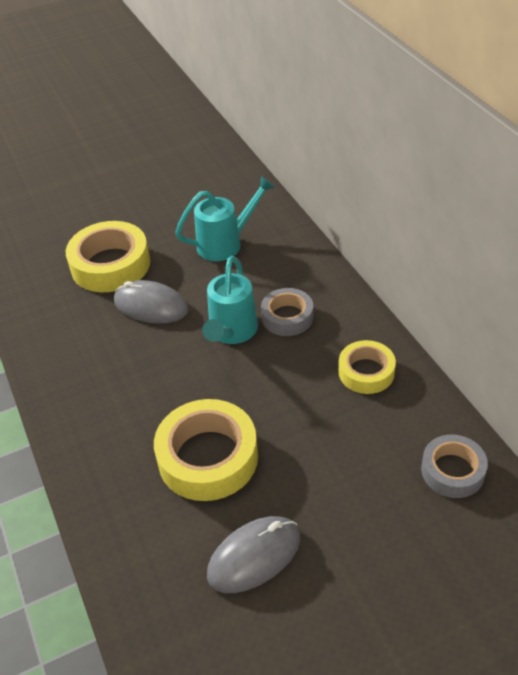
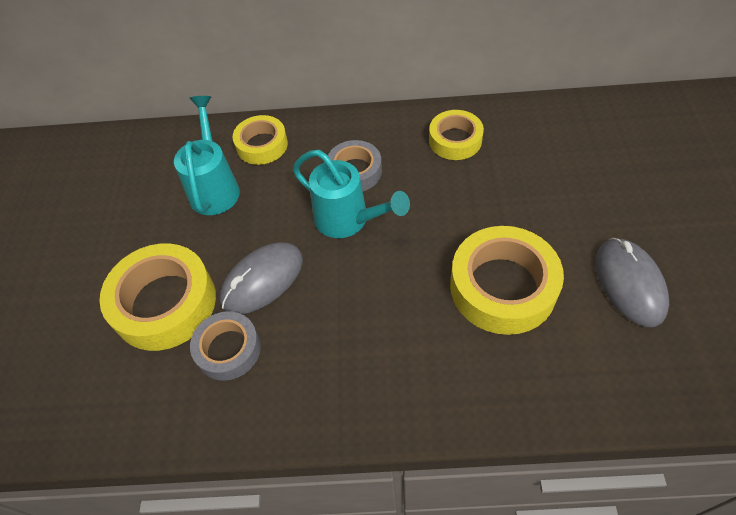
camera: 65 degrees left, 10 degrees up
(284, 250) = (262, 145): none -> yellow tape
(452, 471) = (583, 126): grey tape -> grey tape (228, 349)

